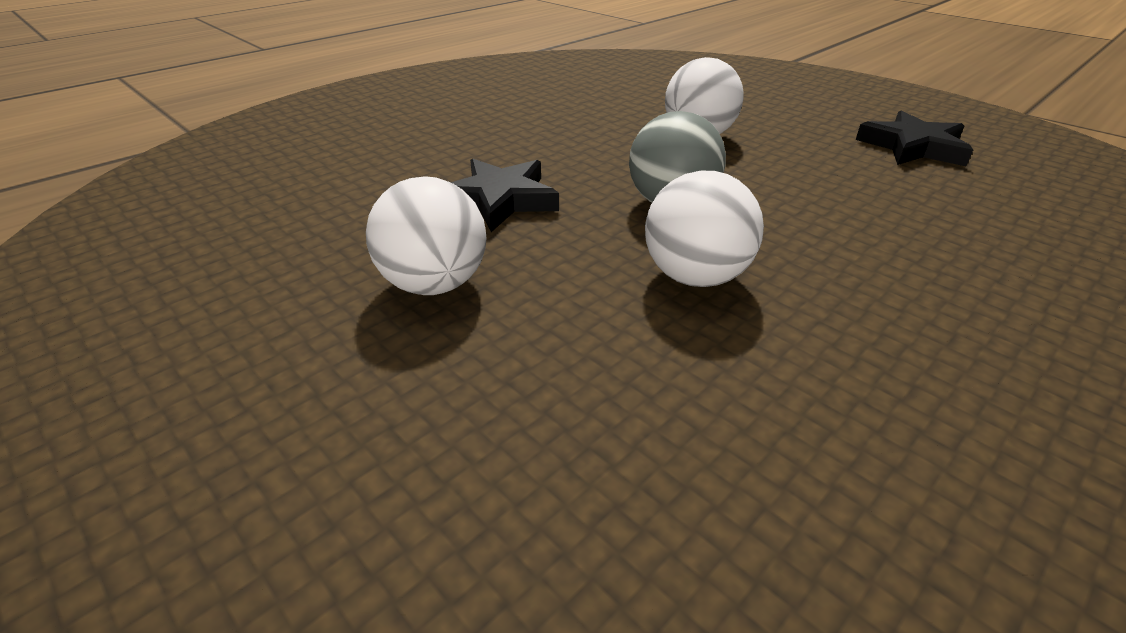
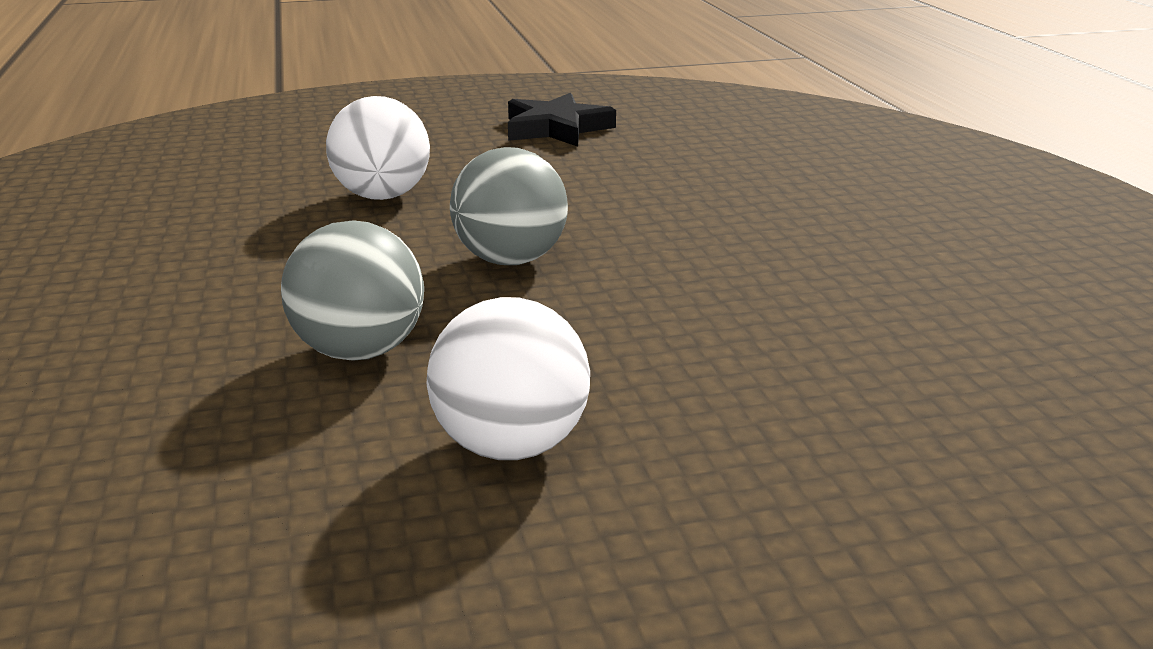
camera: 60 degrees left, 10 degrees down
(500, 200) = (360, 351): black star -> grey ball
(695, 277) = (658, 296): white ball -> none

